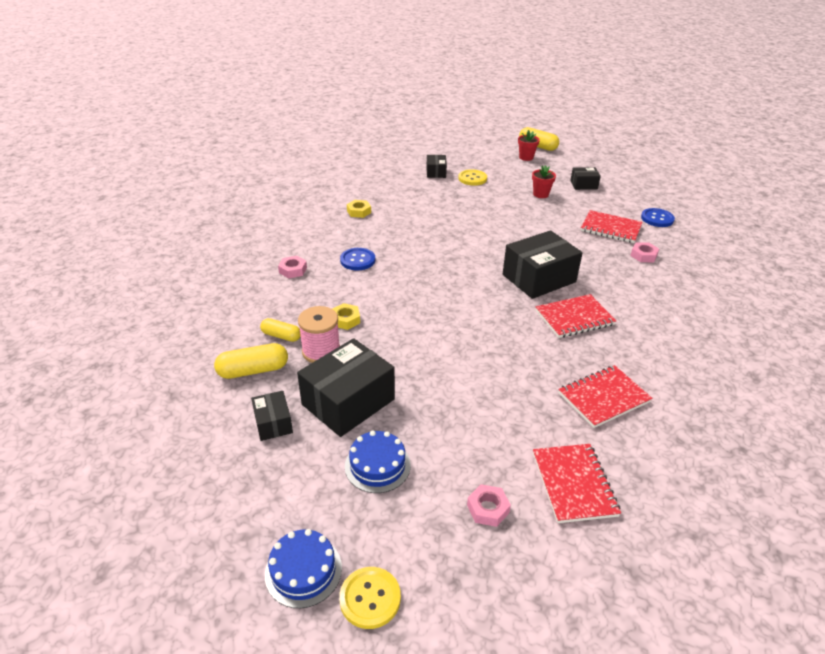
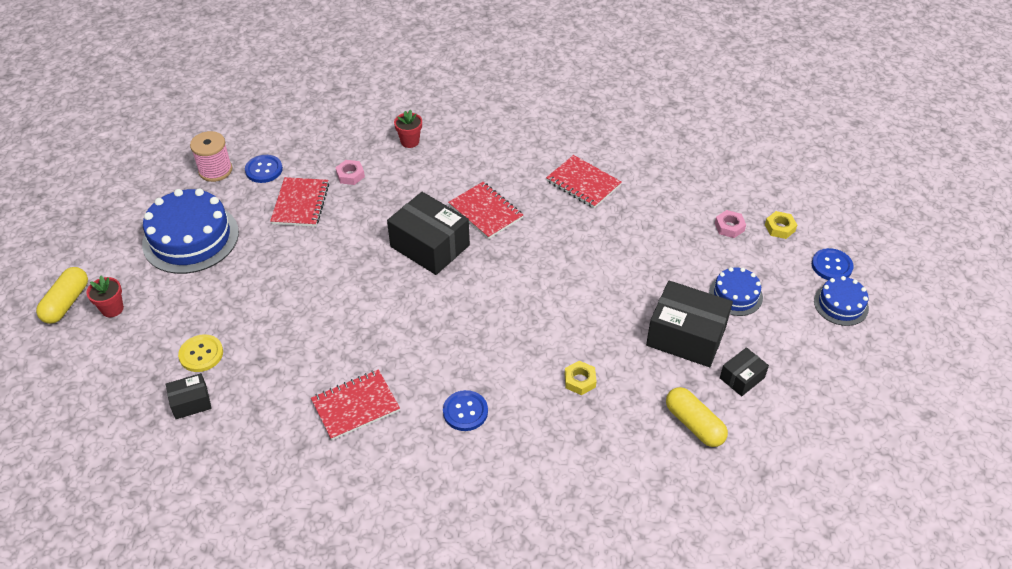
camera: 110 degrees left, 10 degrees up
(281, 336) = (634, 425): yellow capsule -> none
(293, 270) = (516, 469): pink nut -> none
(321, 351) = (637, 381): pink spool -> pink spool (215, 170)
(359, 212) = (344, 455): yellow nut -> yellow nut (779, 228)
(370, 598) = (831, 266): yellow button -> blue button
(541, 194) = (231, 274): red flower pot -> red flower pot (410, 141)
(573, 484) = (679, 189): red notebook -> red notebook (355, 406)
(583, 185) = (190, 238): black box -> blue cake

